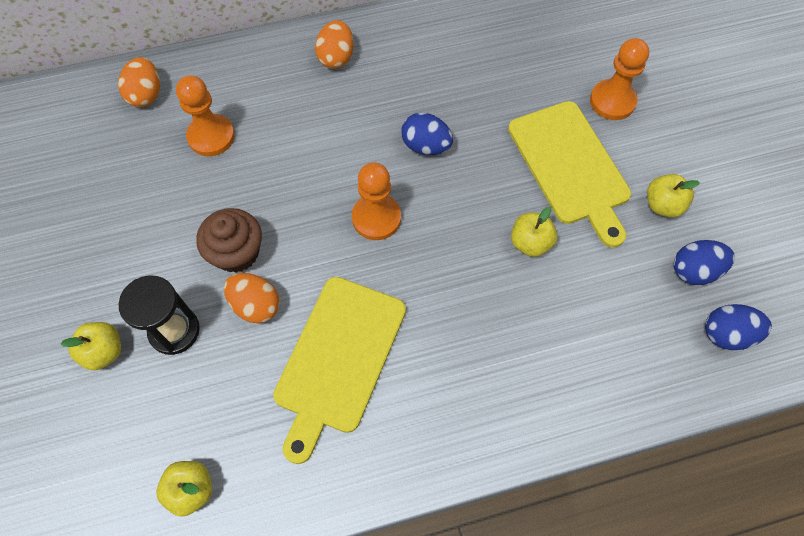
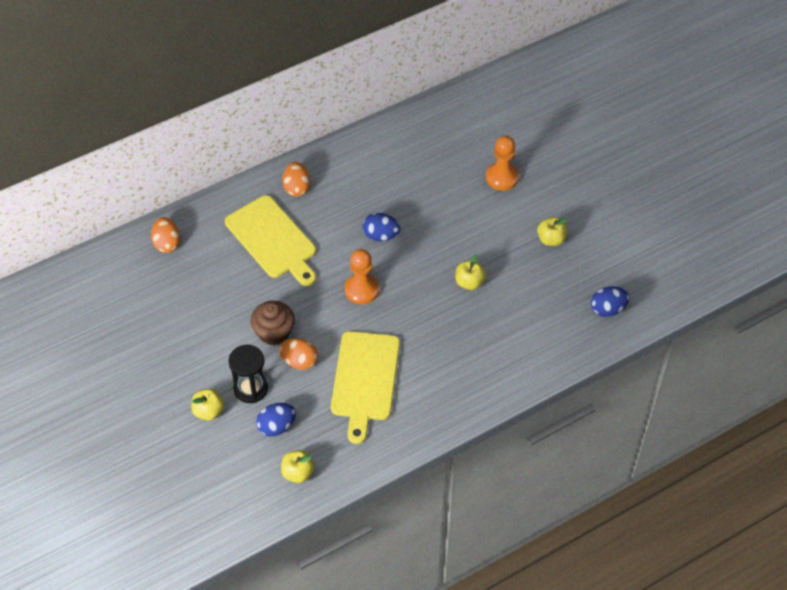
camera: 15 degrees left, 10 degrees down
(211, 136) = (226, 262): orange pawn -> none
(570, 167) = (484, 228): yellow cutting board -> yellow cutting board (273, 240)
(694, 271) = (580, 276): blue egg -> blue egg (276, 426)

